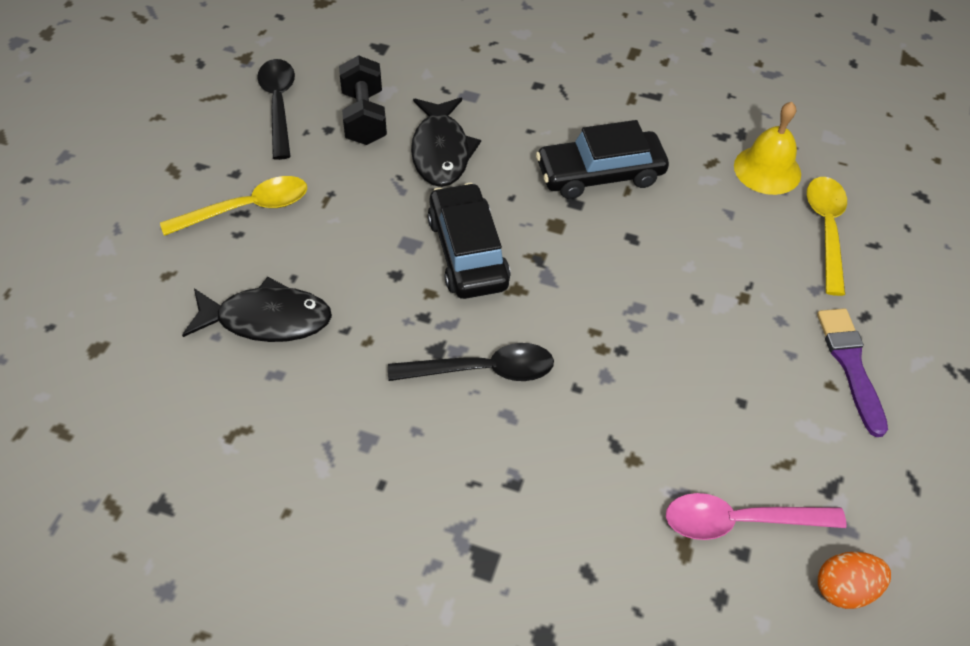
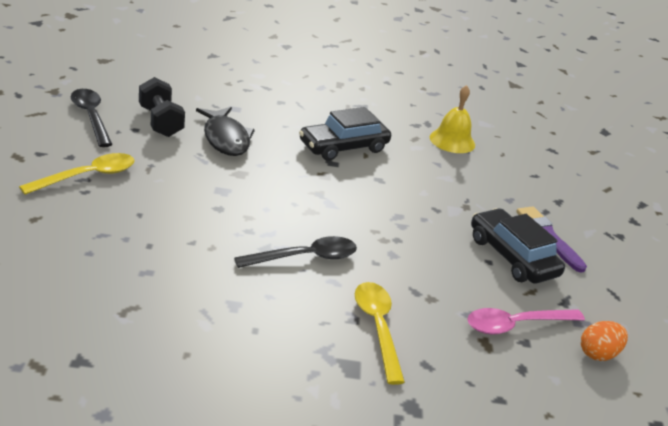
camera: 20 degrees left, 20 degrees down
(267, 319) = (127, 240): black fish -> none
(467, 252) = (267, 193): black car -> black car (512, 256)
(826, 230) = (502, 169): yellow spoon -> yellow spoon (377, 328)

